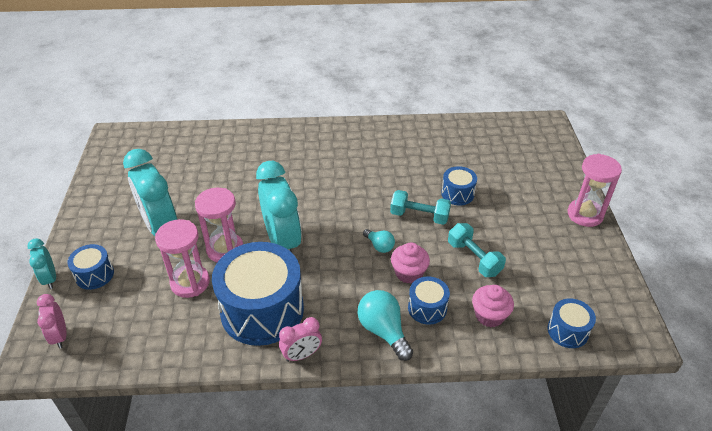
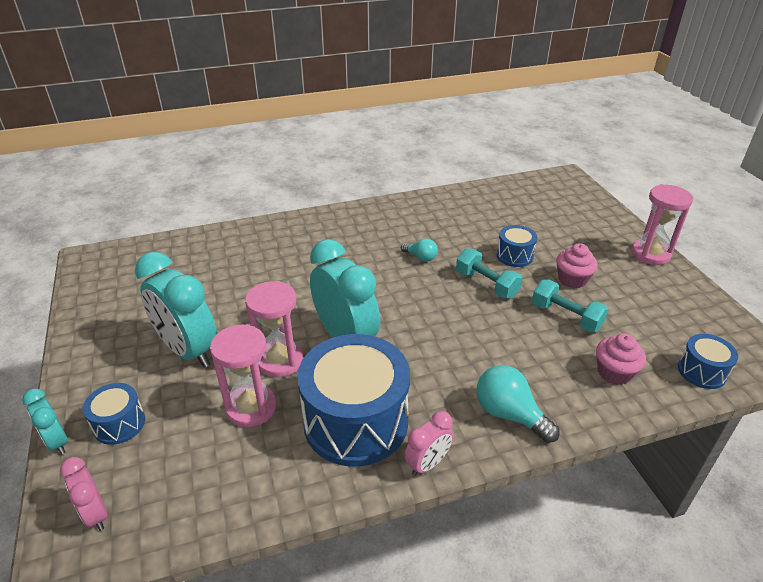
camera: 15 degrees left, 5 degrees down
(379, 246) = (459, 323): turquoise light bulb -> turquoise light bulb (421, 257)
(409, 273) = (505, 345): pink cupcake -> pink cupcake (572, 279)
(419, 216) = (486, 284): turquoise dumbbell -> turquoise dumbbell turned 45 degrees clockwise
(427, 308) = (544, 379): blue drum -> none

